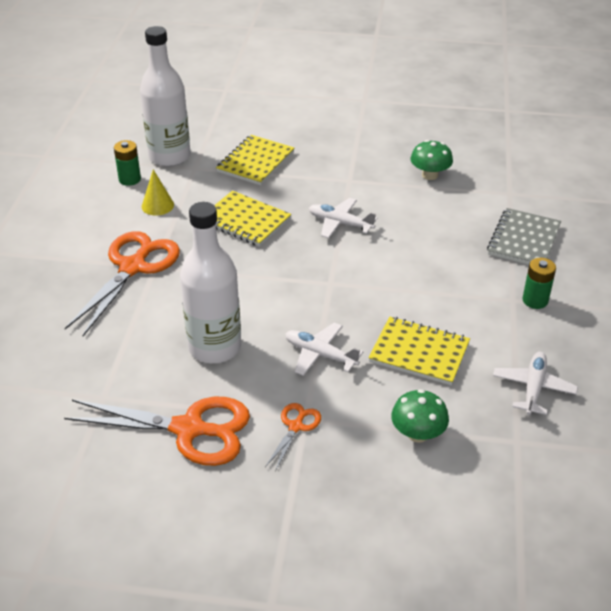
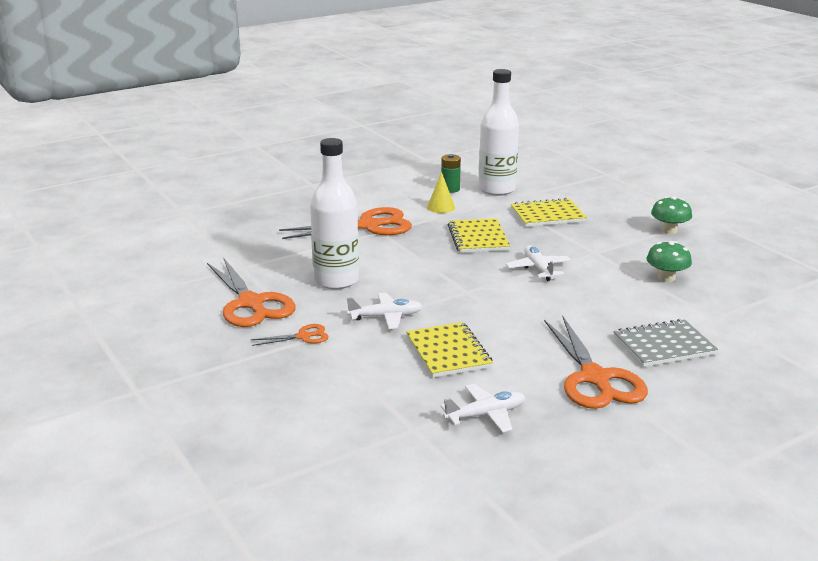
camera: 50 degrees right, 15 degrees down
(320, 354) = (386, 317): white plane -> white plane turned 90 degrees clockwise
(418, 434) = (361, 384): green mushroom -> green mushroom (669, 230)
(535, 300) = (595, 378): green battery -> orange scissors

